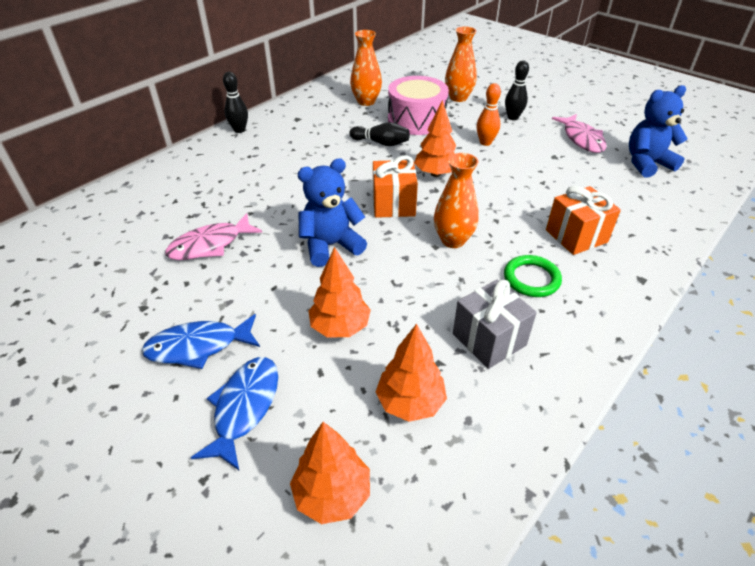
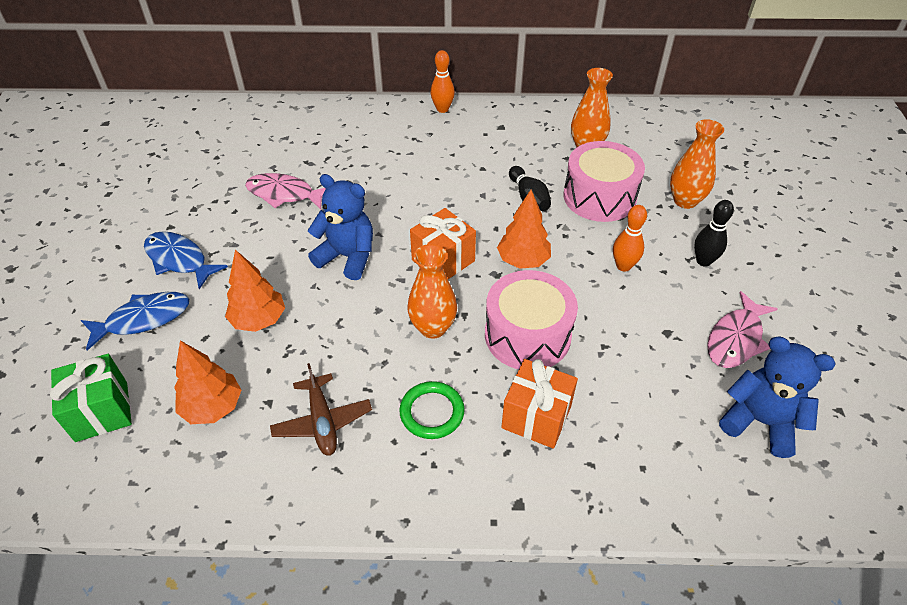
camera: 50 degrees right, 5 degrees up
(239, 130) = (442, 109): black bowling pin -> orange bowling pin
(332, 494) = (102, 411): orange tree -> green gift
(489, 339) = (322, 421): grey gift -> brown plane
(503, 205) = (527, 335): none -> pink drum

